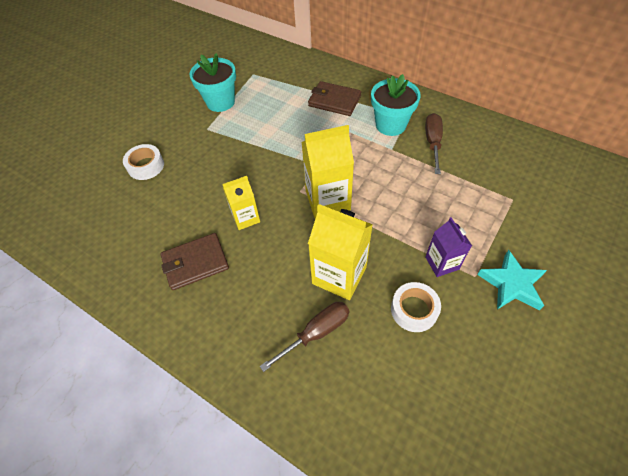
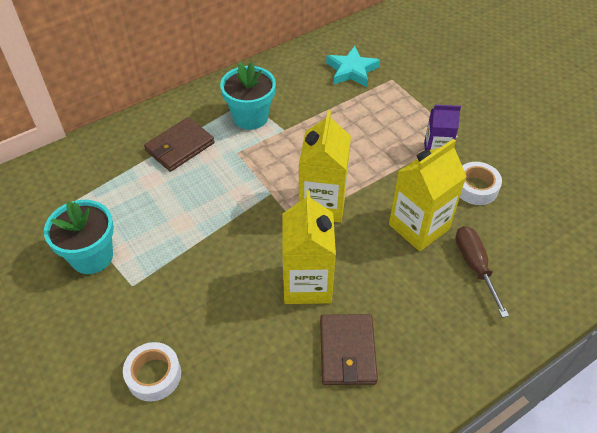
camera: 70 degrees left, 5 degrees down
(245, 218) = (307, 283): yellow carton -> yellow carton, size x1.65
(432, 142) = (295, 98): brown screwdriver -> none
(512, 284) = (474, 118): turquoise star -> turquoise star (352, 70)

